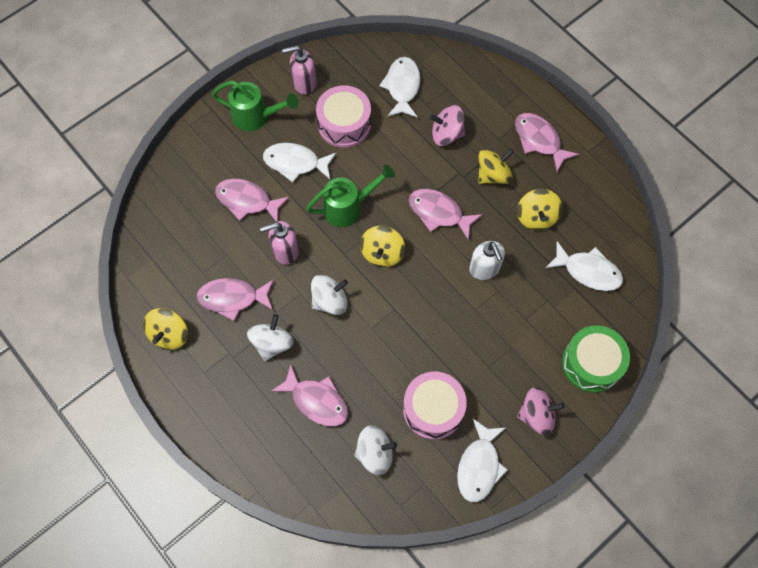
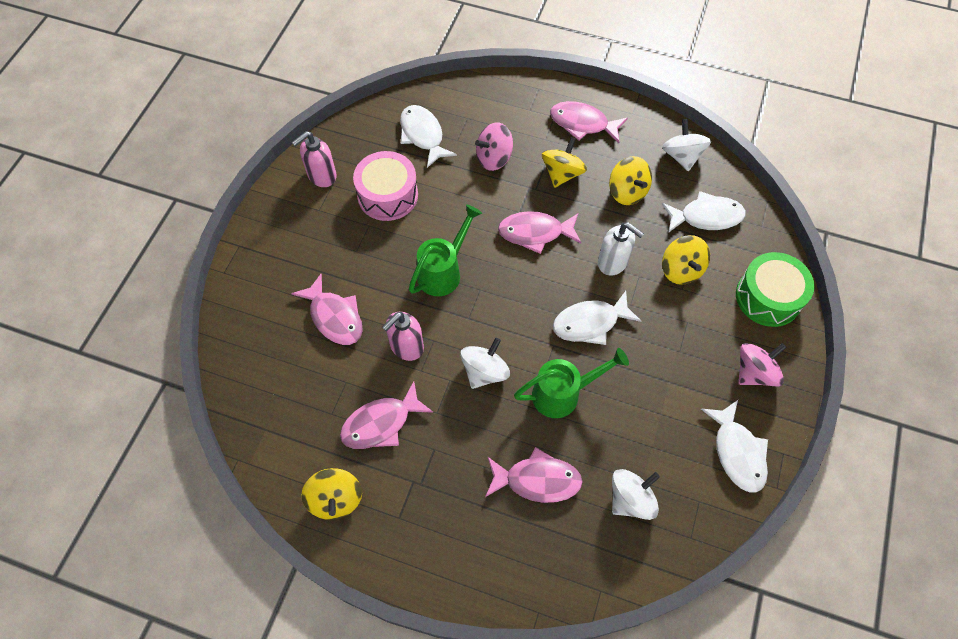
camera: 30 degrees left, 5 degrees down
(247, 201) = (334, 317): pink fish -> pink fish turned 120 degrees counterclockwise
(256, 117) = (291, 231): green watering can -> green watering can (563, 393)
(272, 343) = (453, 447): white spinning top -> white spinning top (682, 156)
(295, 163) = (362, 255): white fish -> white fish (590, 323)
(382, 253) = (506, 298): yellow spinning top -> yellow spinning top (681, 270)
(433, 409) = (656, 422): pink drum -> none

